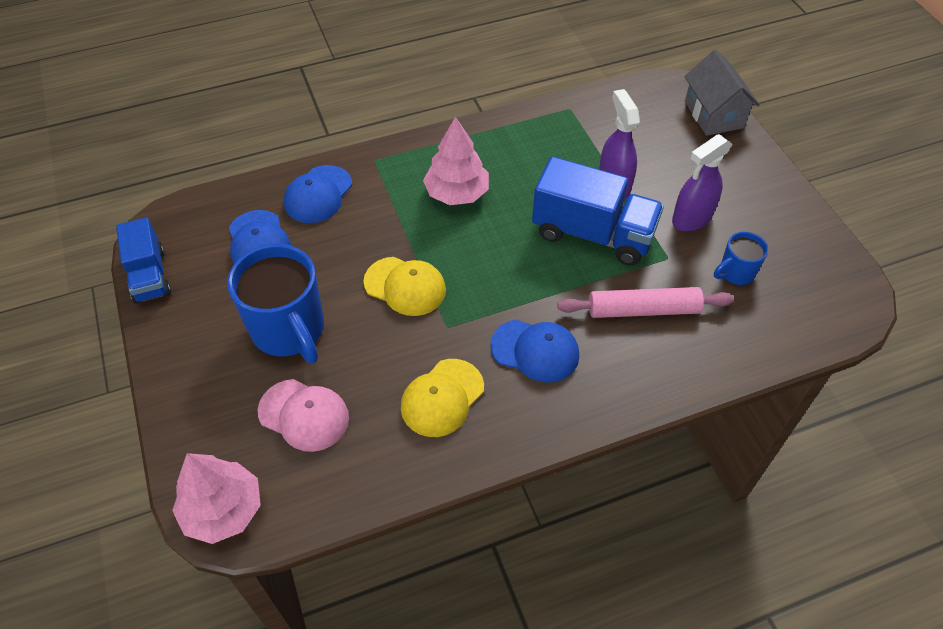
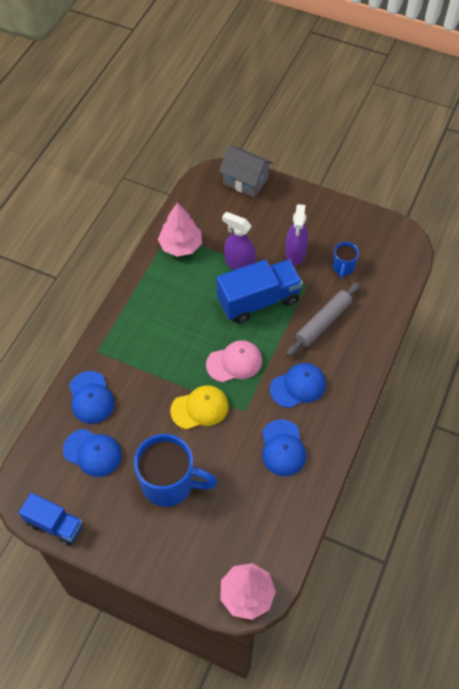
camera: 45 degrees left, 5 degrees up
(304, 415) = (229, 516): pink cap -> pink cap (234, 362)
(442, 398) = (283, 448): yellow cap -> blue cap
(457, 193) = (166, 334): pink tree -> pink tree (180, 245)
(643, 310) = (323, 322): pink rolling pin -> grey rolling pin

